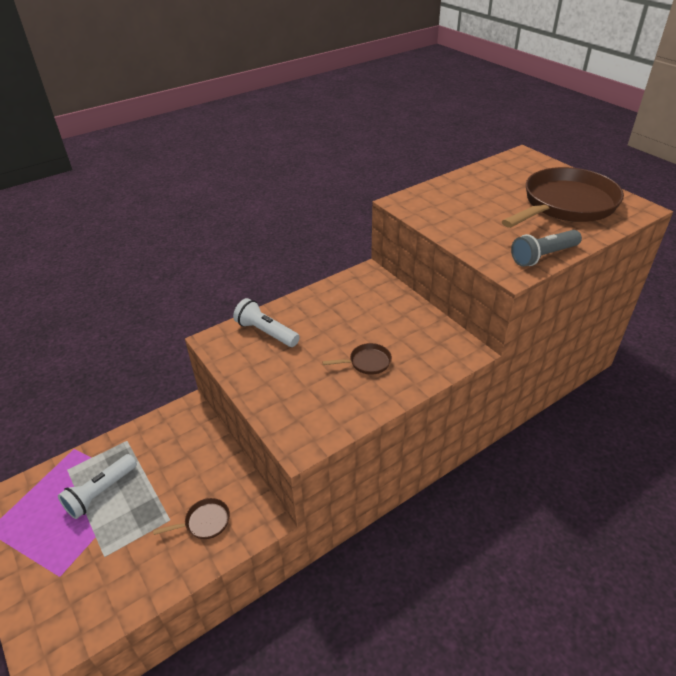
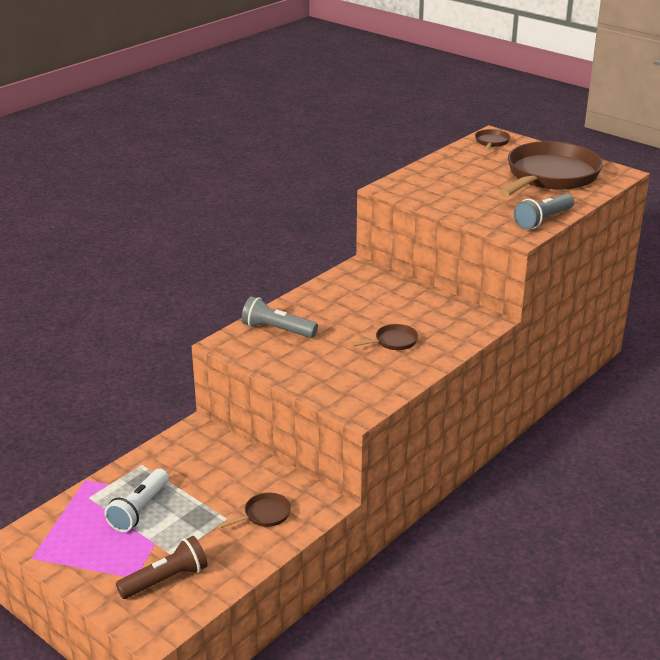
camera: 15 degrees left, 10 degrees down
(83, 586) = (166, 580): none -> brown flashlight
(266, 332) = (277, 330): white flashlight -> grey flashlight
(519, 162) = (491, 142): none -> brown pan

